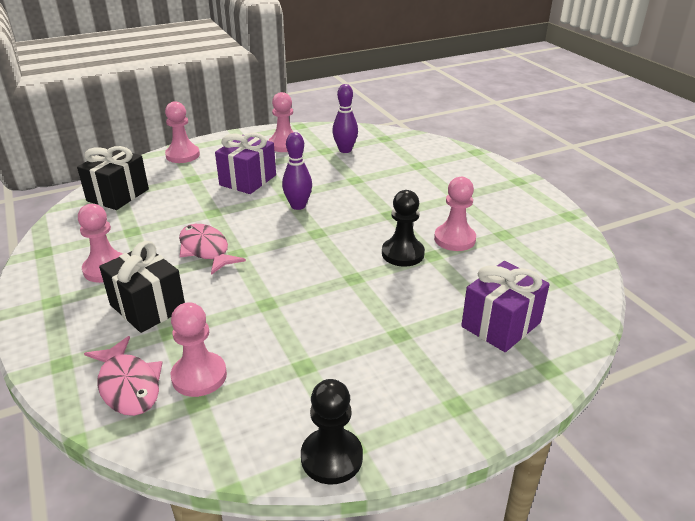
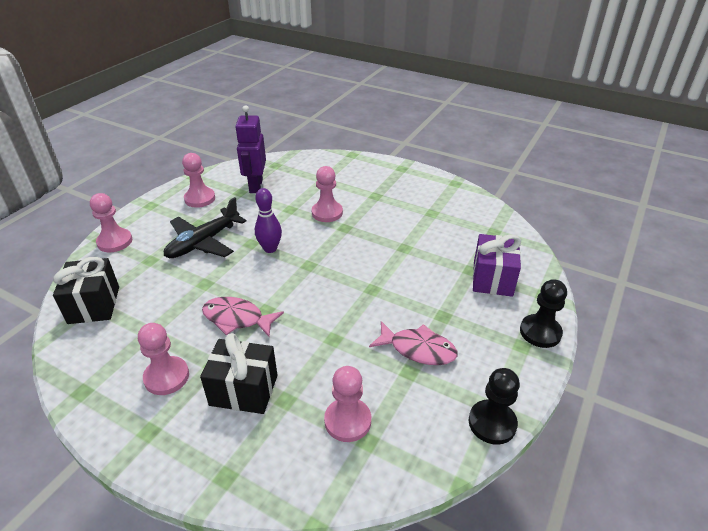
camera: 35 degrees left, 5 degrees up
(128, 385) = (303, 460): pink fish -> pink fish (418, 349)
(248, 180) = (203, 242): purple gift -> black plane
(345, 150) = (255, 186): purple bowling pin -> purple robot
(402, 254) = (385, 255): black pawn -> black pawn (540, 332)
(454, 239) = (406, 229): pink pawn -> pink pawn (327, 213)

